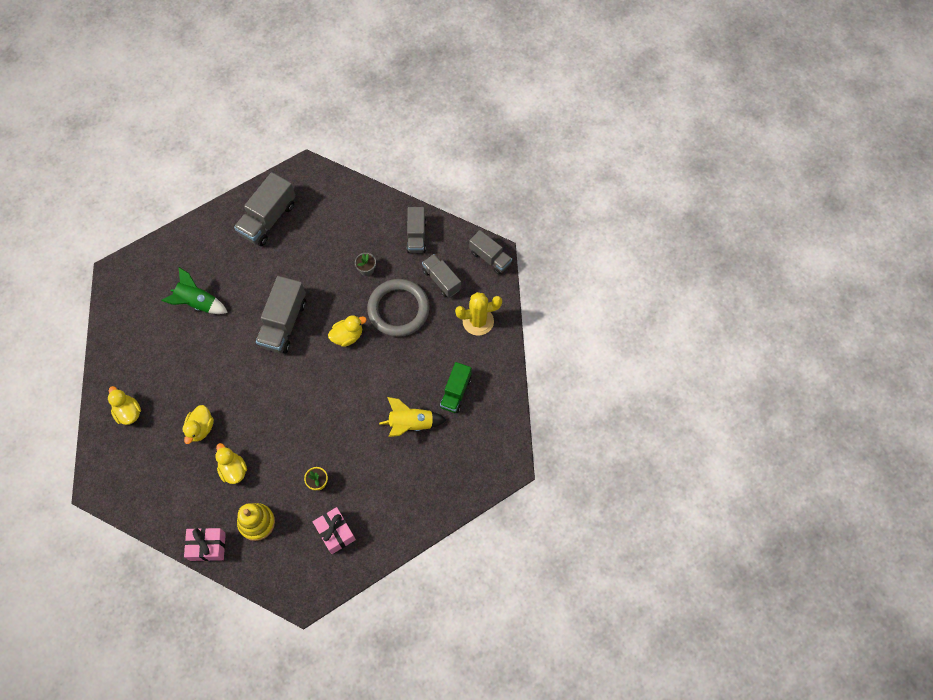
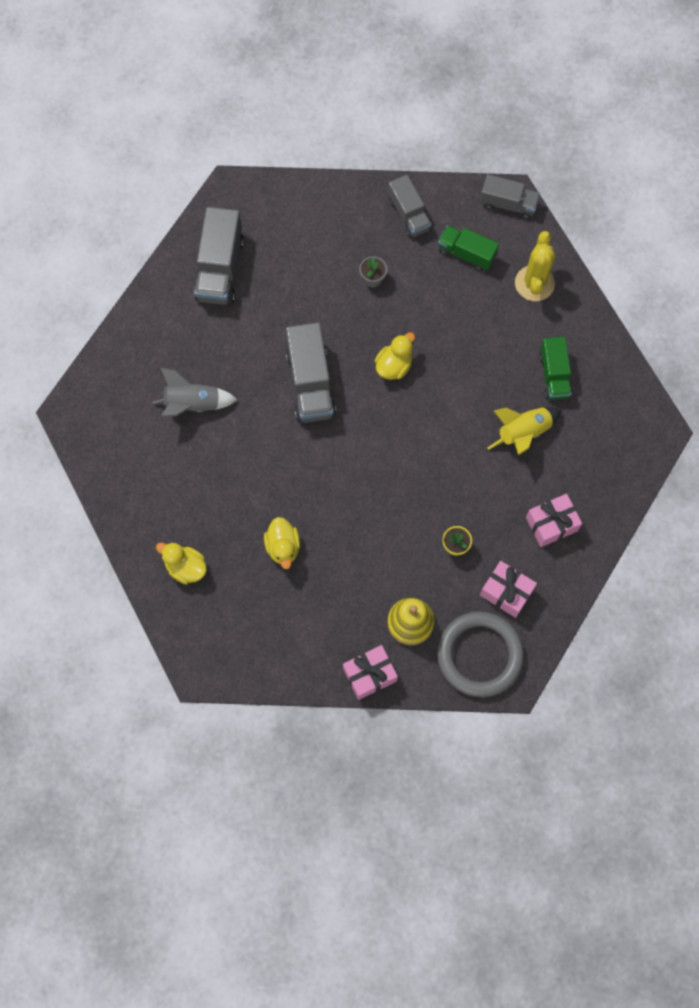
camera: 25 degrees left, 5 degrees up
(197, 303) = (193, 404): green rocket -> grey rocket
(233, 470) = (349, 576): yellow duck -> none
(395, 498) = (551, 524): none -> pink gift
(398, 309) = (436, 309): grey ring -> grey ring (479, 655)
(441, 280) = (466, 254): grey truck -> green truck
(478, 321) = (534, 283): yellow cactus -> yellow cactus turned 45 degrees counterclockwise

